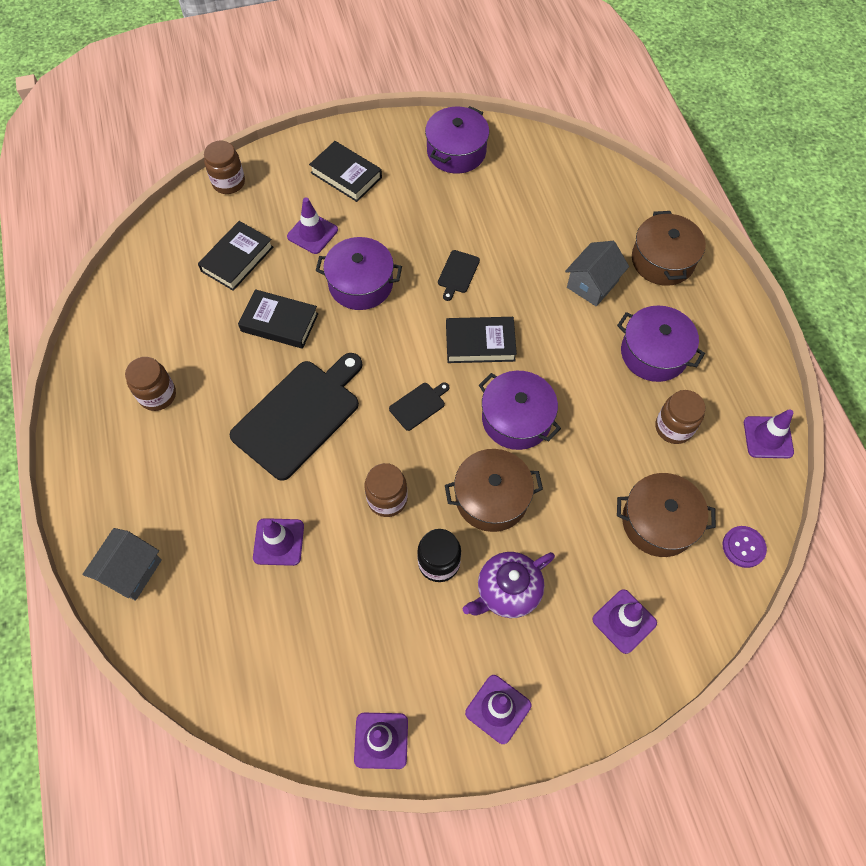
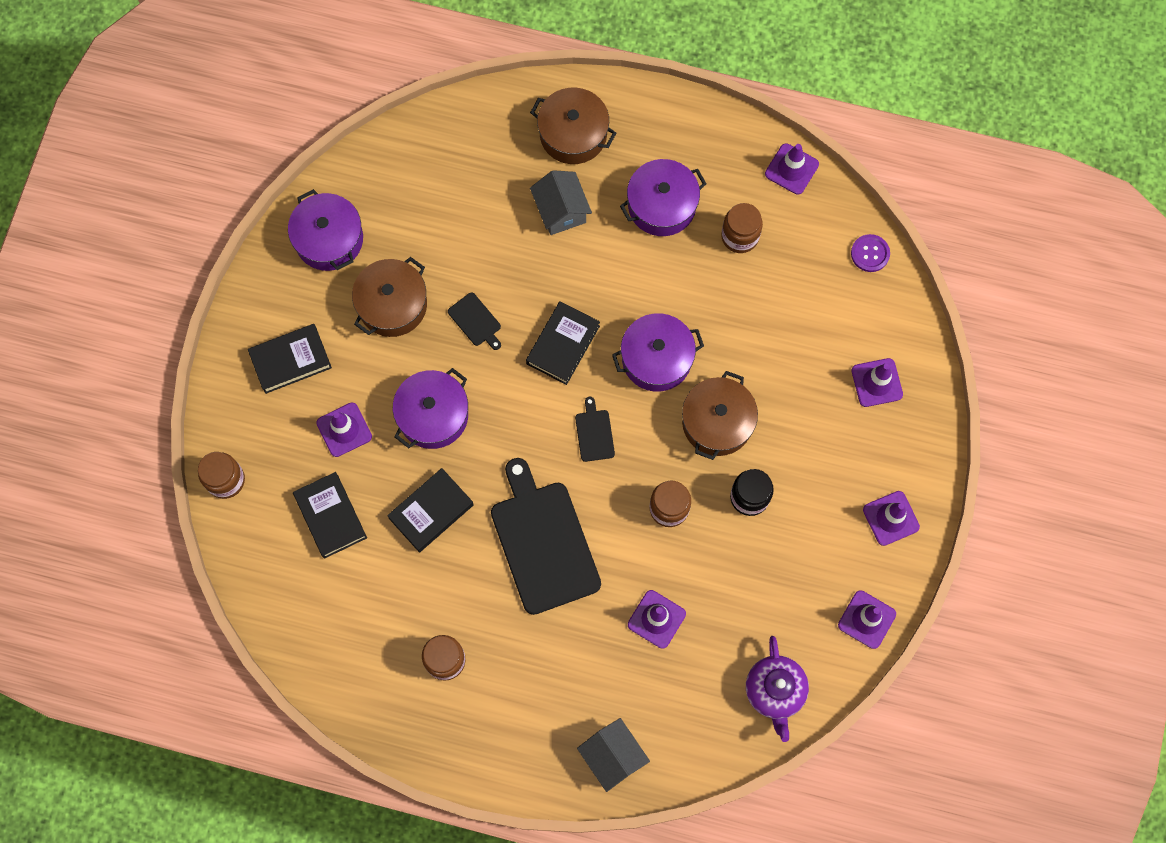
camera: 60 degrees left, 10 degrees up
(507, 591) = (803, 457): purple teapot -> purple teapot (775, 691)
(658, 522) = (813, 304): brown pot -> brown pot (392, 305)

